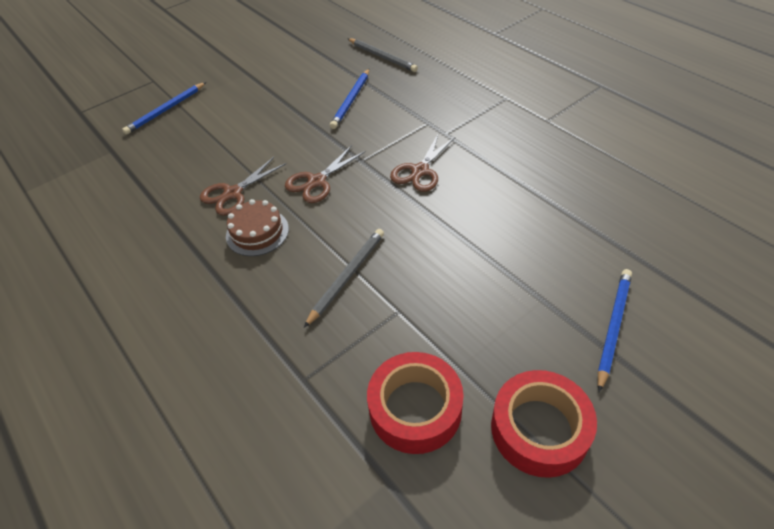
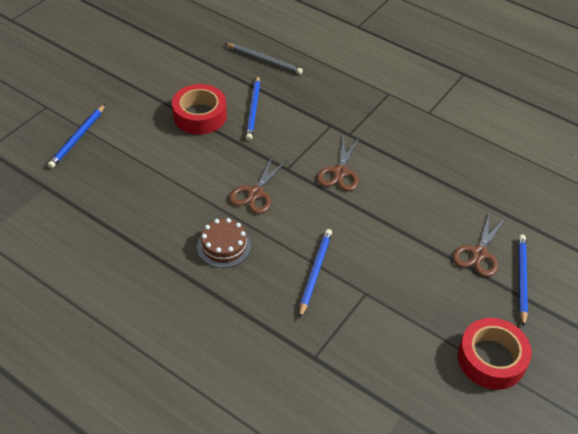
camera: 20 degrees left, 0 degrees up
(233, 193) = (185, 214): brown scissors -> brown scissors (479, 254)
(347, 276) = (315, 272): grey pencil -> blue pencil
(415, 408) = (403, 362): red tape -> red tape (200, 116)

